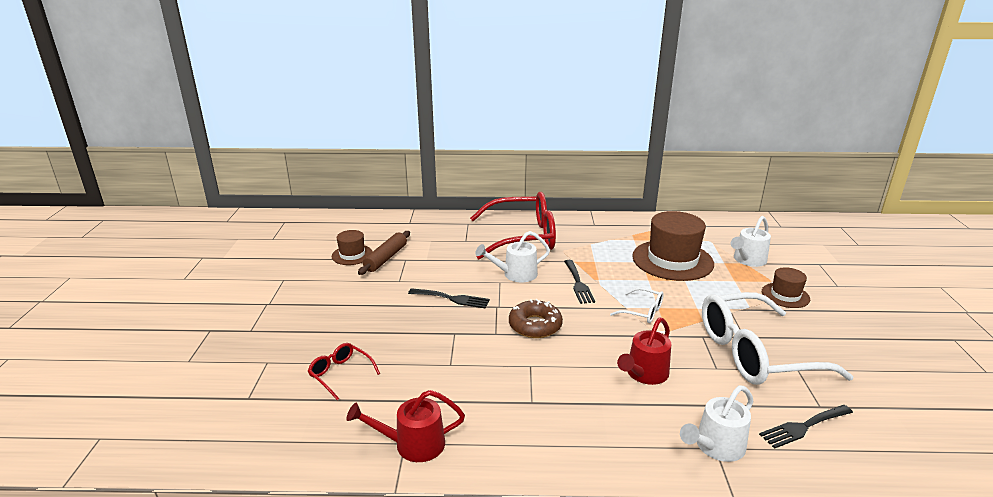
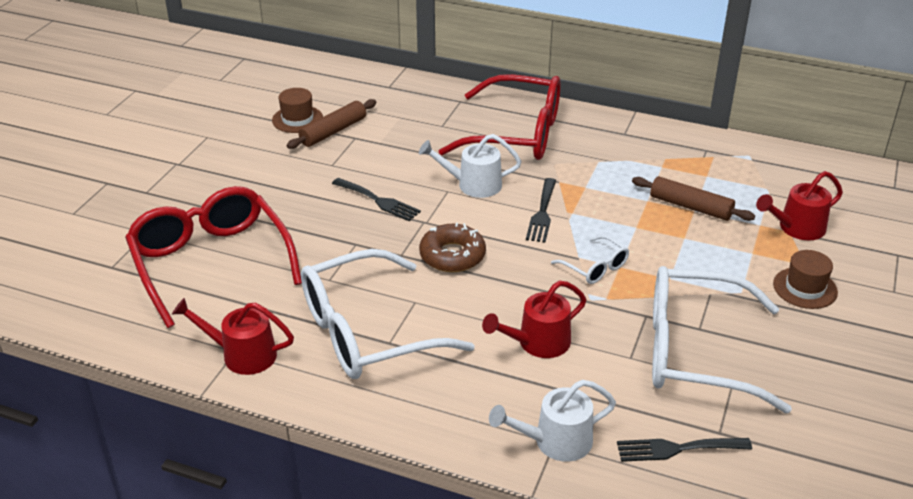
camera: 20 degrees right, 10 degrees up
(341, 374) = (211, 263): red glasses -> red glasses, size x2.29
(509, 398) = (368, 332): none -> white glasses
(672, 260) = (690, 207): brown hat -> brown rolling pin
(747, 260) = (796, 228): white watering can -> red watering can

